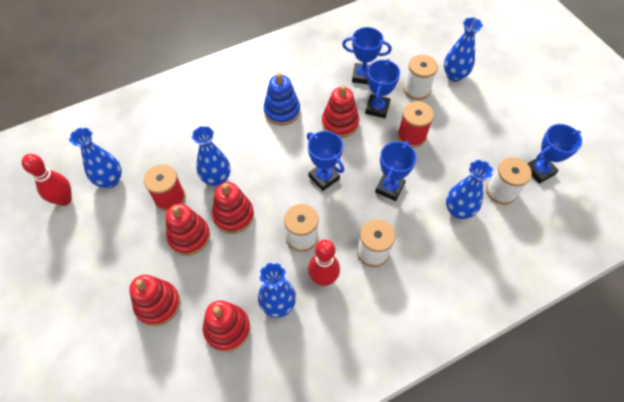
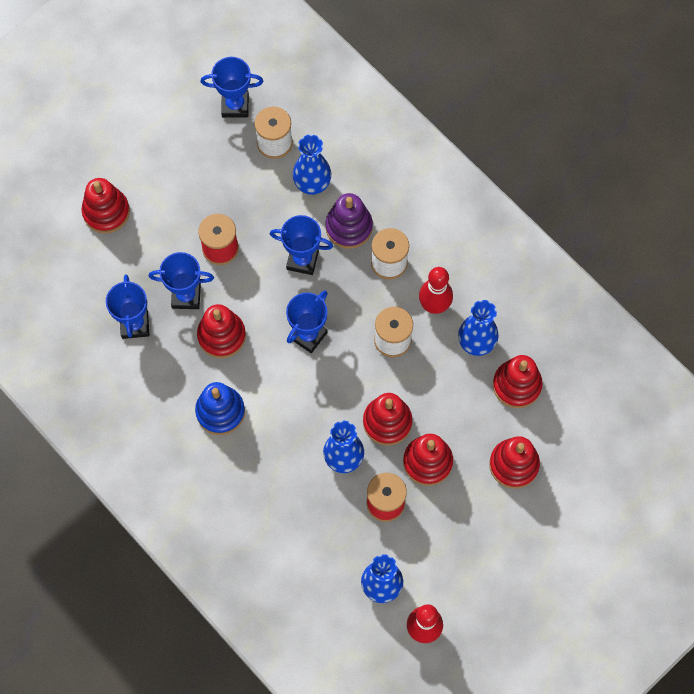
camera: 105 degrees left, 10 degrees up
(413, 228) = (349, 227): none -> purple stacking toy
(416, 89) = (142, 254): white spool -> none
(454, 75) = (106, 212): blue vase -> red stacking toy
(539, 171) = (235, 105): blue trophy -> blue trophy turned 45 degrees counterclockwise

